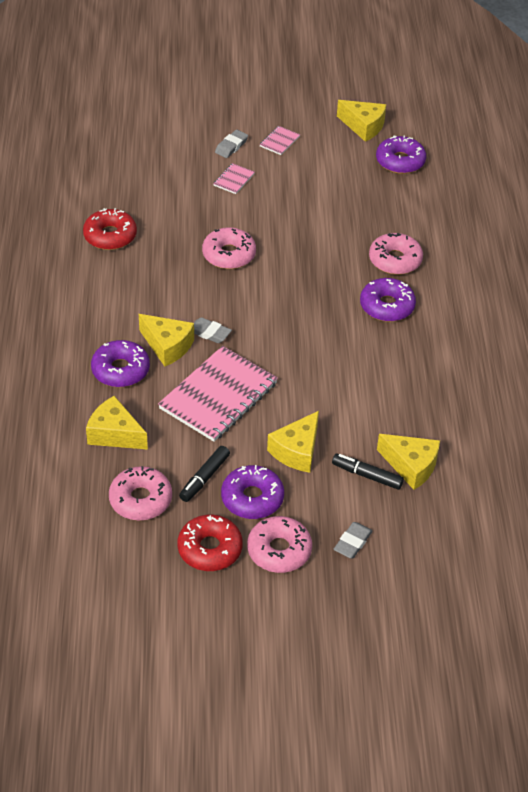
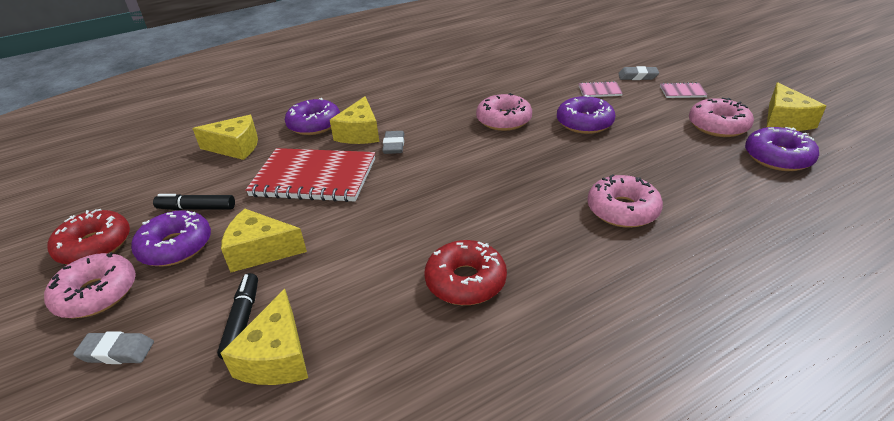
camera: 65 degrees right, 10 degrees down
(110, 236) = (463, 72): red donut -> red donut (465, 281)
(115, 434) = (235, 147): yellow cheese -> yellow cheese turned 90 degrees clockwise
(140, 500) = (157, 186): pink donut -> pink donut (718, 126)
(218, 396) = (314, 177): pink notebook -> red notebook
(387, 306) = (542, 231): purple donut -> purple donut (584, 123)

